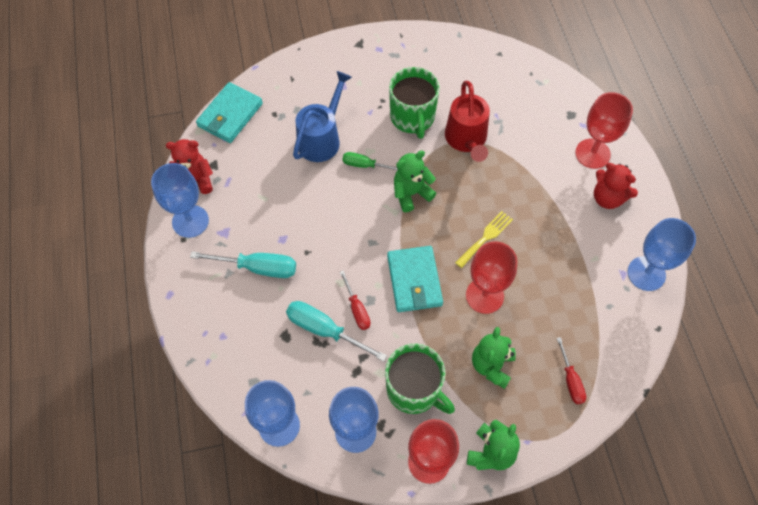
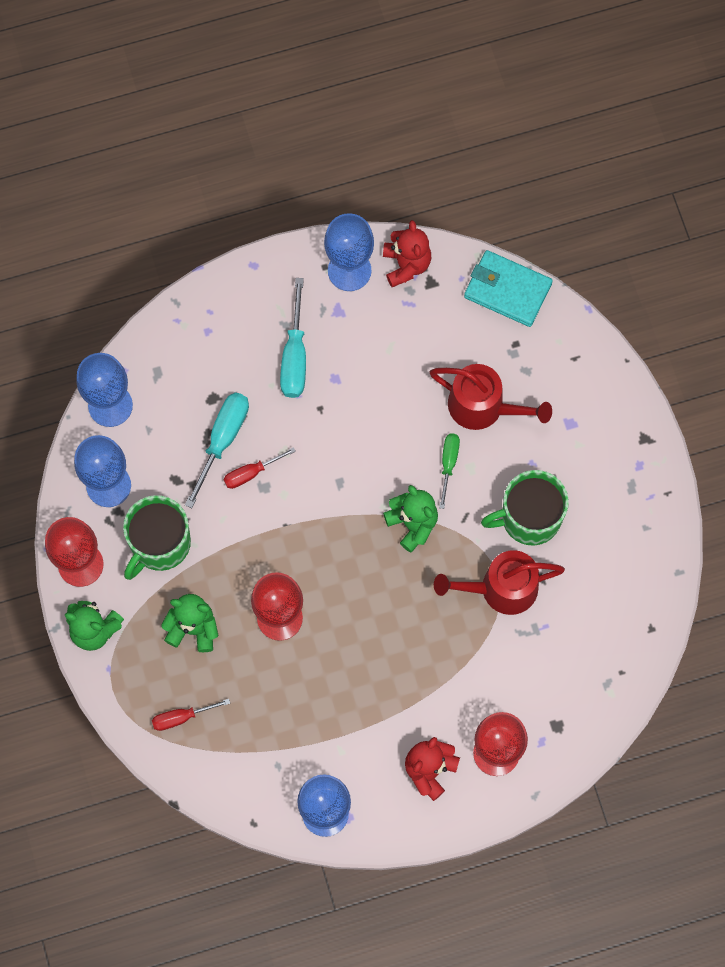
camera: 85 degrees right, 10 degrees up
(321, 138) = (483, 407): blue watering can -> red watering can
(414, 281) = (292, 535): turquoise wallet -> none
(485, 237) = (358, 617): yellow fork -> none

